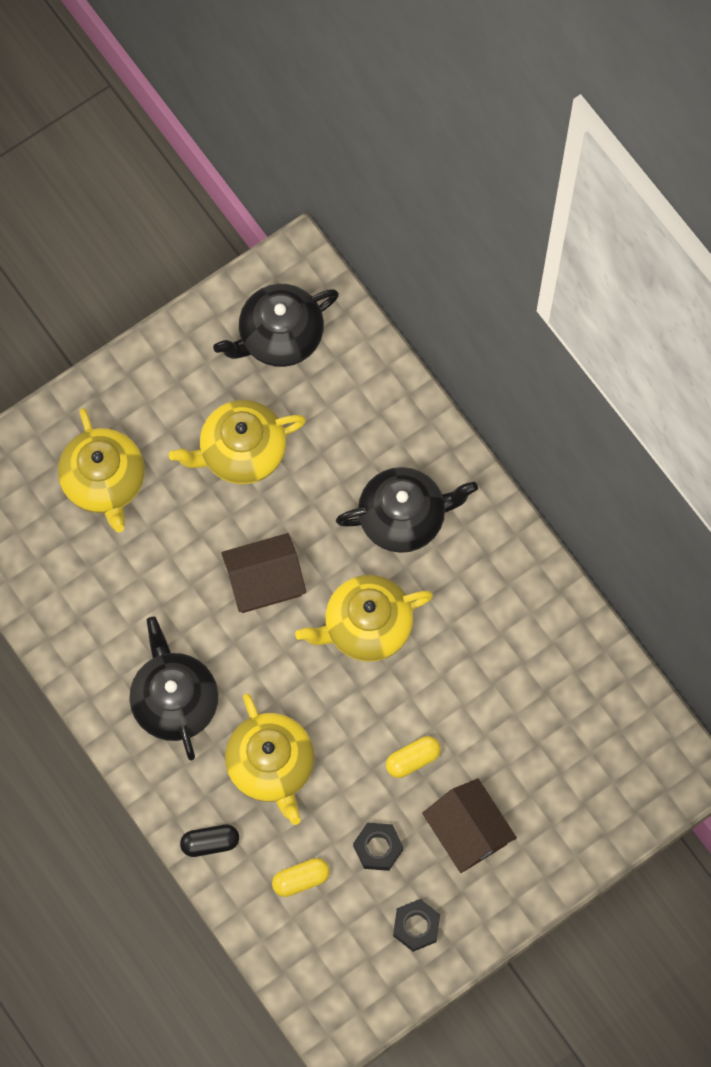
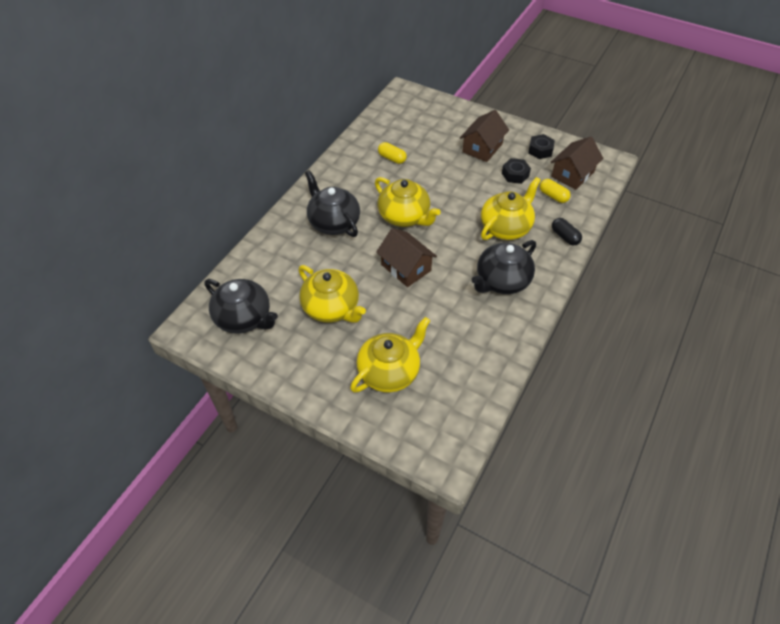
camera: 115 degrees left, 20 degrees down
(334, 943) = (572, 174): none -> brown house
(413, 759) = (462, 177): yellow capsule -> yellow capsule (392, 158)

